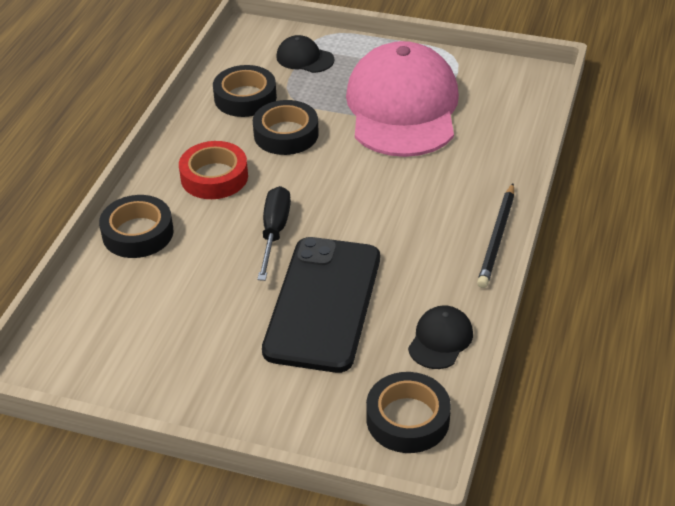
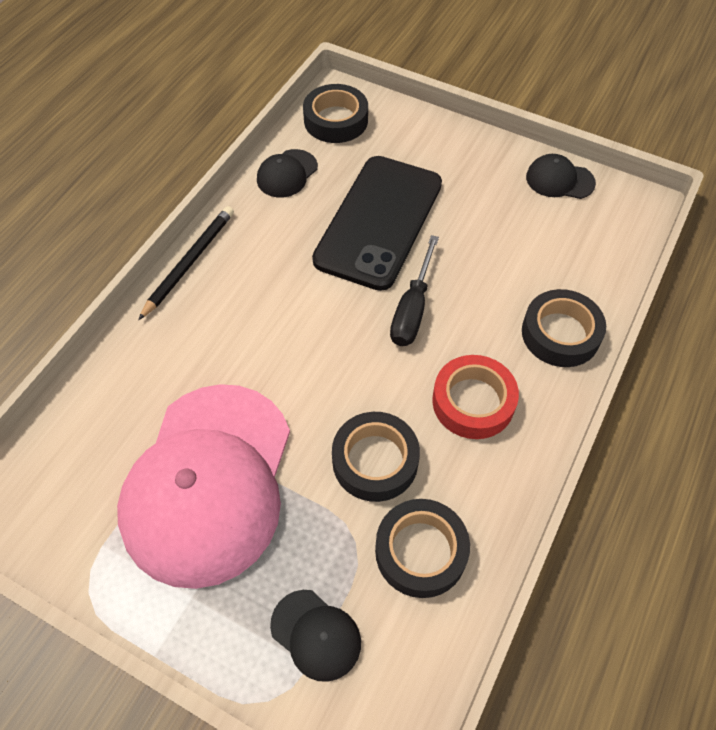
camera: 170 degrees left, 15 degrees up
(124, 382) = (559, 180): none -> black cap

